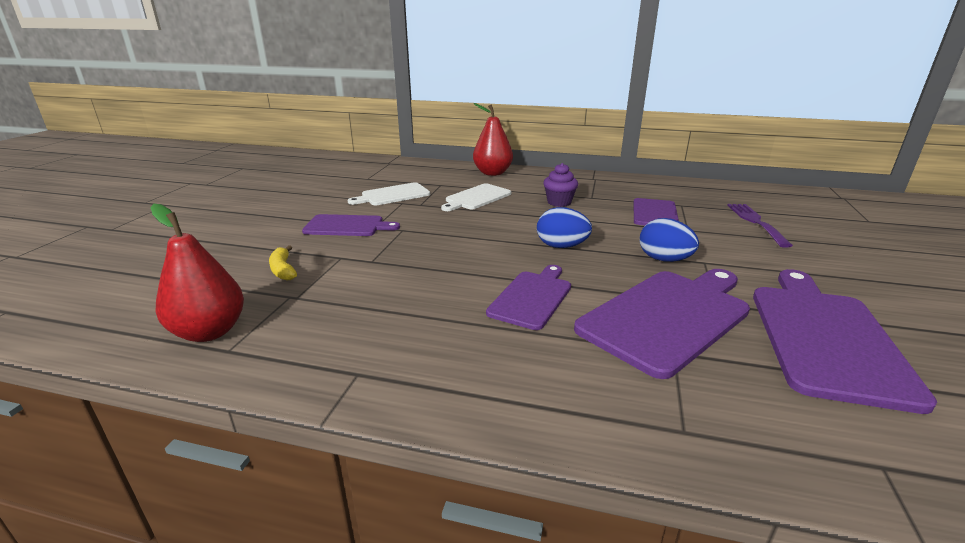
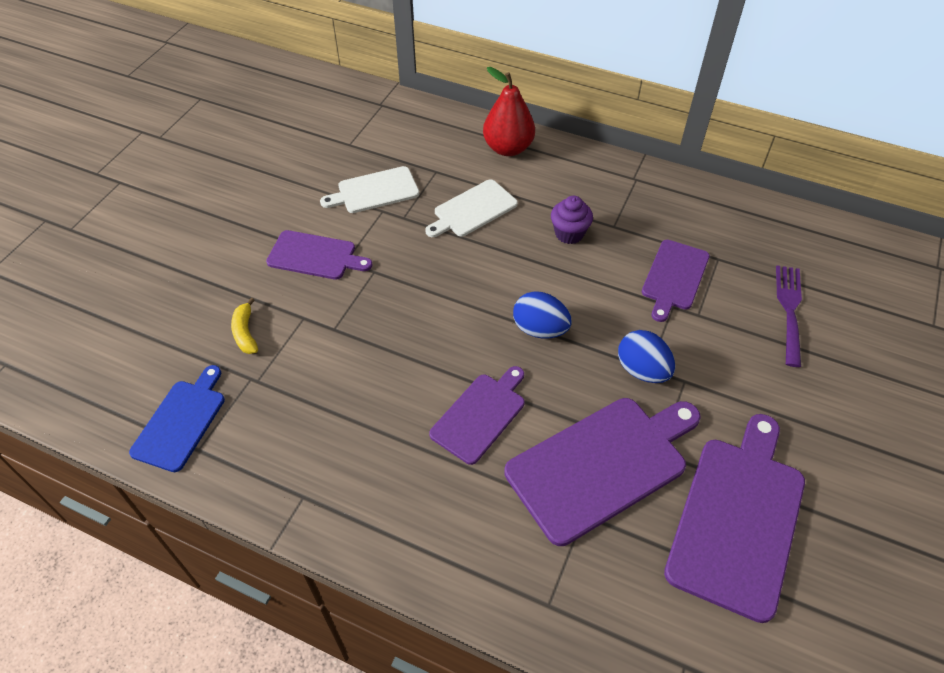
camera: 10 degrees right, 25 degrees up
(210, 332) = (181, 421): red pear -> blue cutting board

